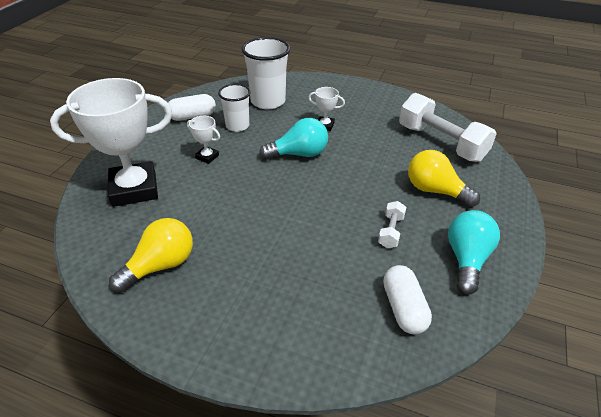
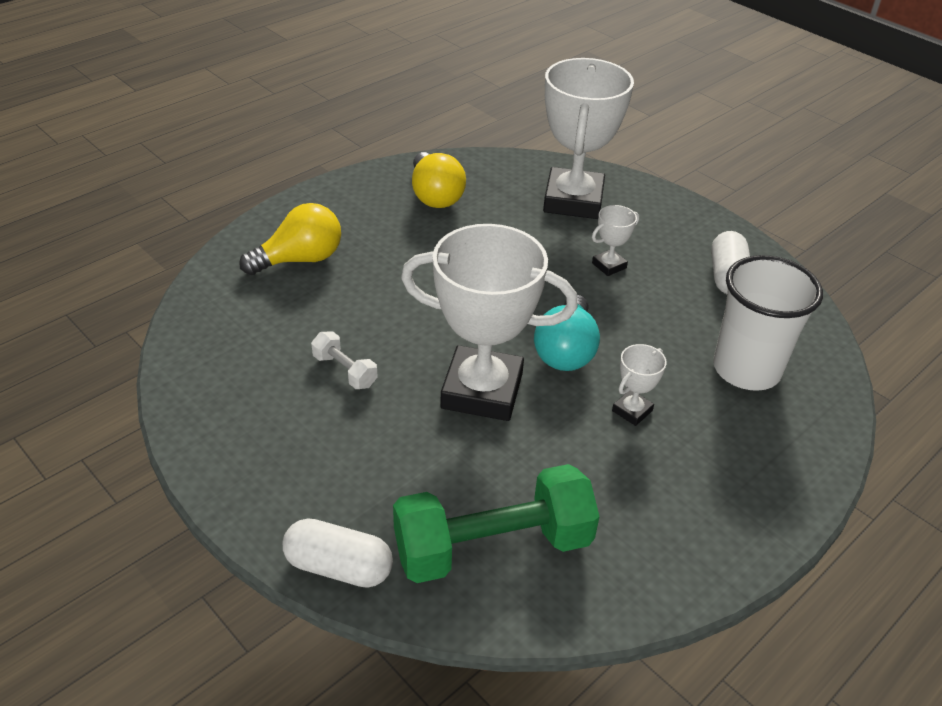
camera: 115 degrees right, 0 degrees up
(237, 126) = (678, 313): white cup -> none
(355, 173) = (482, 391): none -> white trophy
(404, 308) = (237, 327): white capsule -> white capsule (338, 567)
(435, 191) = (381, 460): yellow light bulb -> yellow light bulb (300, 259)
(441, 143) = (493, 546): white dumbbell -> green dumbbell
(466, 259) = (244, 416): turquoise light bulb -> none

